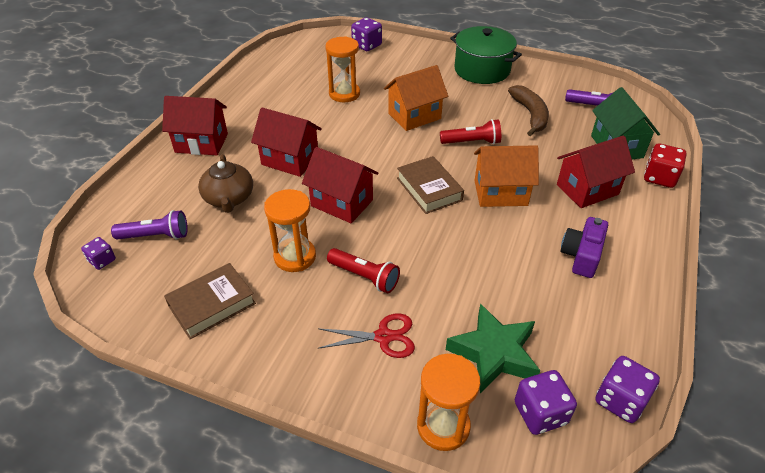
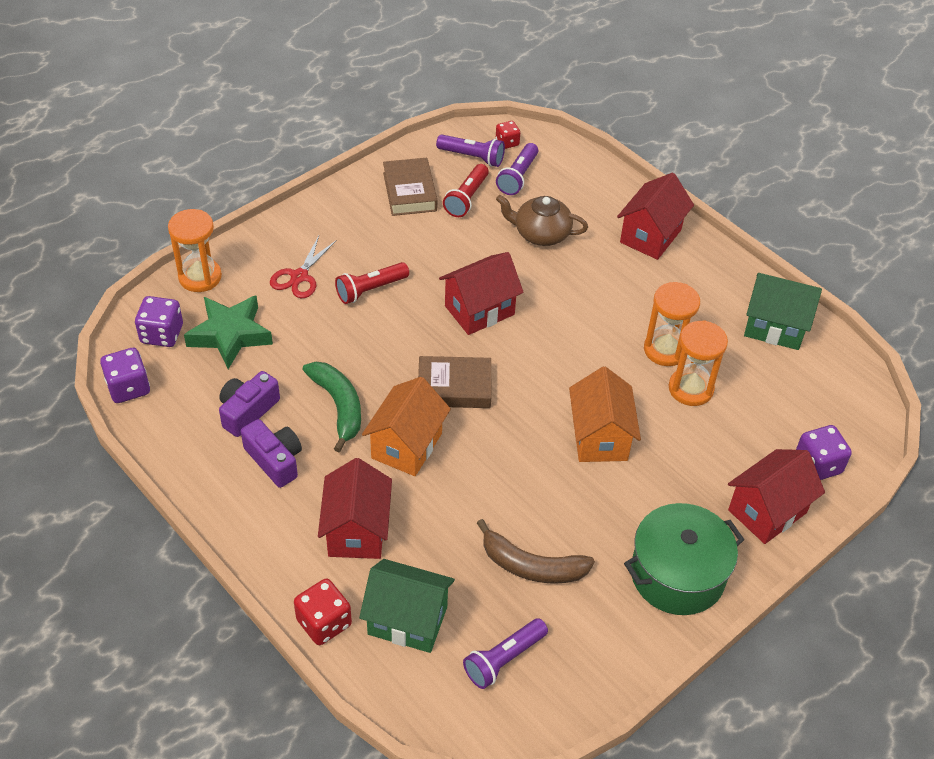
camera: 115 degrees right, 5 degrees up
(102, 260) = (507, 142): purple dice -> red dice
(136, 278) = (472, 157): none -> purple flashlight
(266, 76) = (774, 327): none -> green house
(290, 160) = (577, 294): red house -> red house (767, 511)
(295, 257) = (428, 254): orange hourglass -> orange hourglass (665, 350)
(472, 142) = (512, 468): red flashlight -> red flashlight (466, 198)
(501, 242) = (338, 406): none -> green banana
(558, 295) = (247, 411): none -> purple camera

